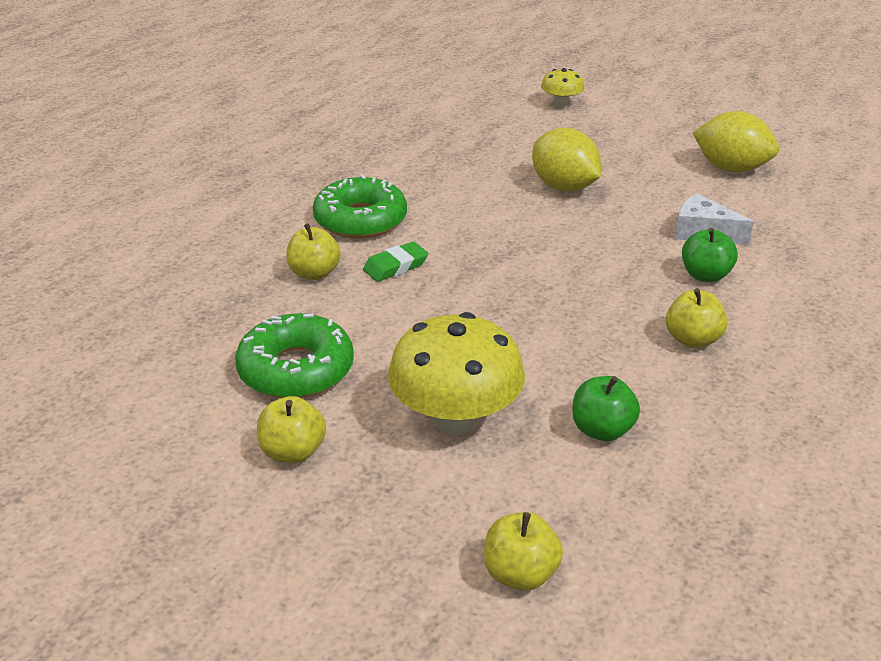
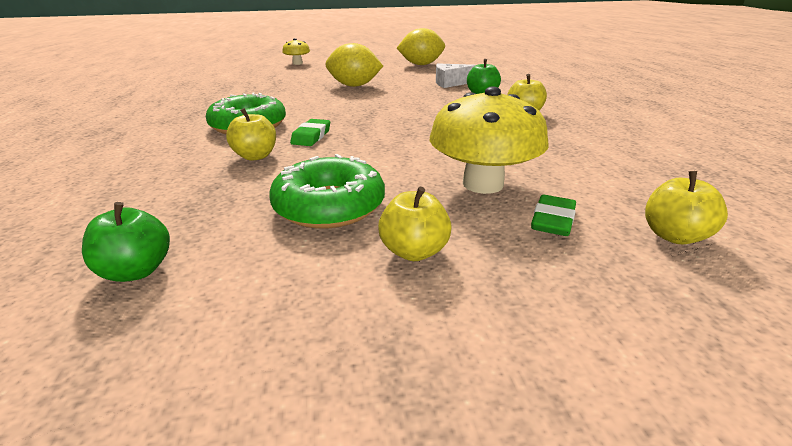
camera: 40 degrees left, 5 degrees down
(444, 492) = (552, 220): none -> green eraser
(602, 430) = (562, 157): green apple -> green apple (137, 271)

